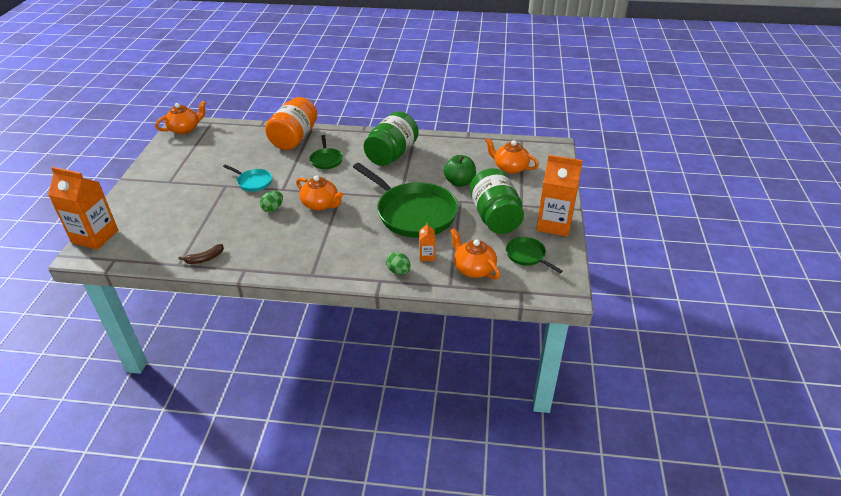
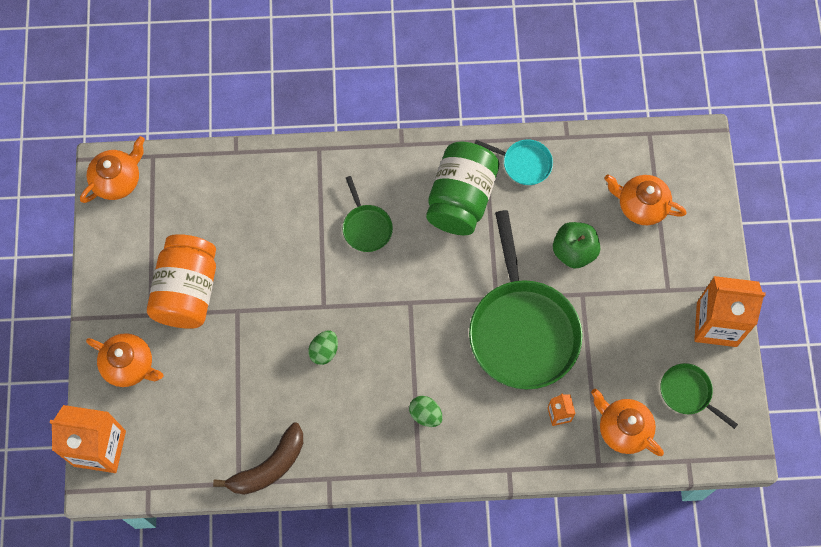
camera: 10 degrees left, 30 degrees up
(205, 258) = (269, 466): brown banana -> brown banana, size x1.74
(253, 182) = (275, 296): turquoise pan -> turquoise pan (524, 163)
(294, 138) = (300, 180): orange jar -> orange jar (187, 291)
(321, 204) = (389, 332): orange teapot -> orange teapot (129, 365)
(398, 271) = (529, 449): green egg -> green egg (425, 414)
(413, 213) = (522, 330): green pan -> green pan turned 45 degrees clockwise
(495, 217) = (635, 322): green jar -> none

